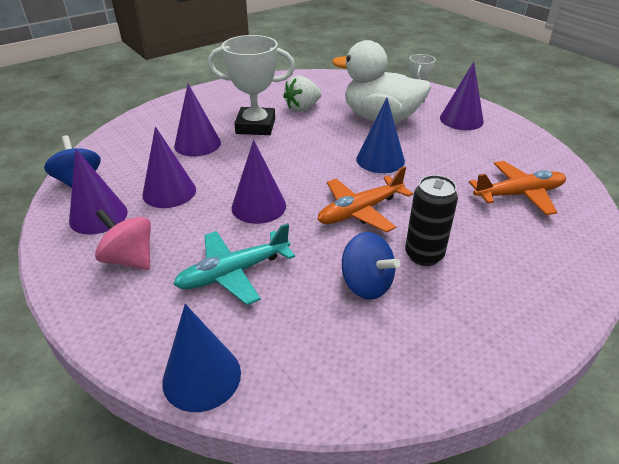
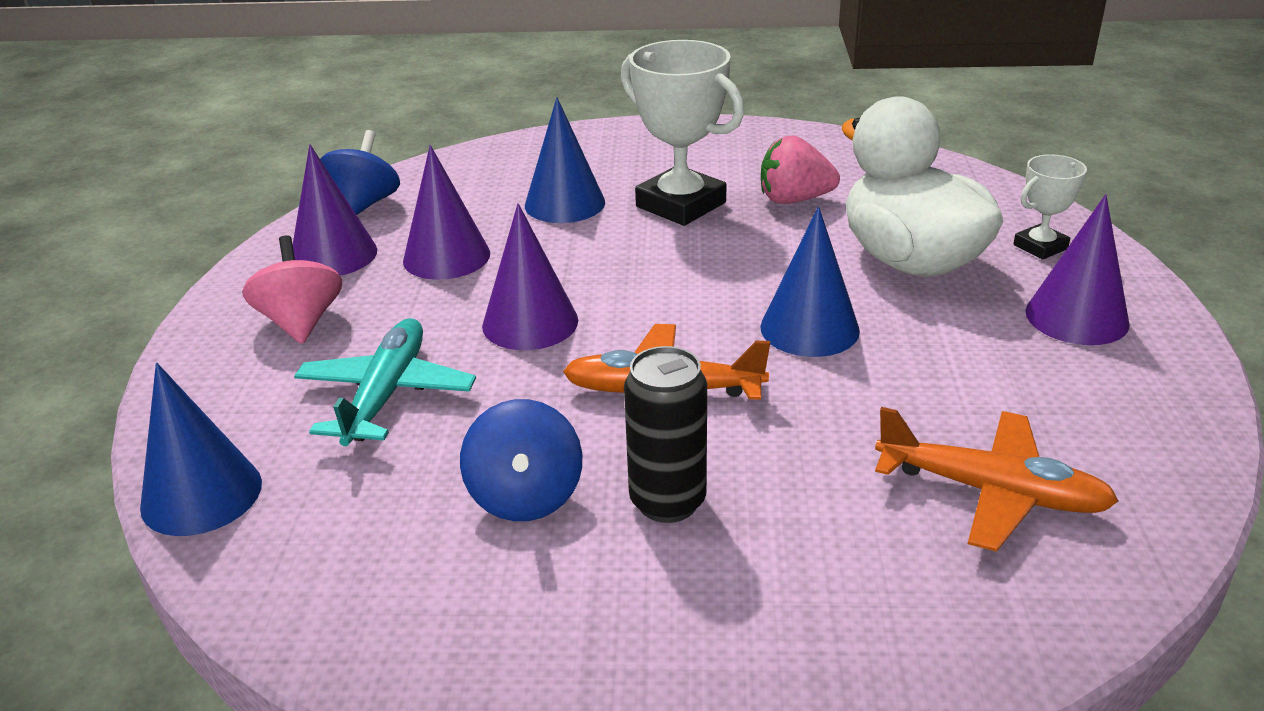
camera: 40 degrees right, 5 degrees down
(197, 144) = (565, 203): purple cone -> blue cone
(234, 273) = (386, 395): turquoise plane -> turquoise plane turned 90 degrees clockwise
(302, 108) = (794, 200): white strawberry -> pink strawberry

